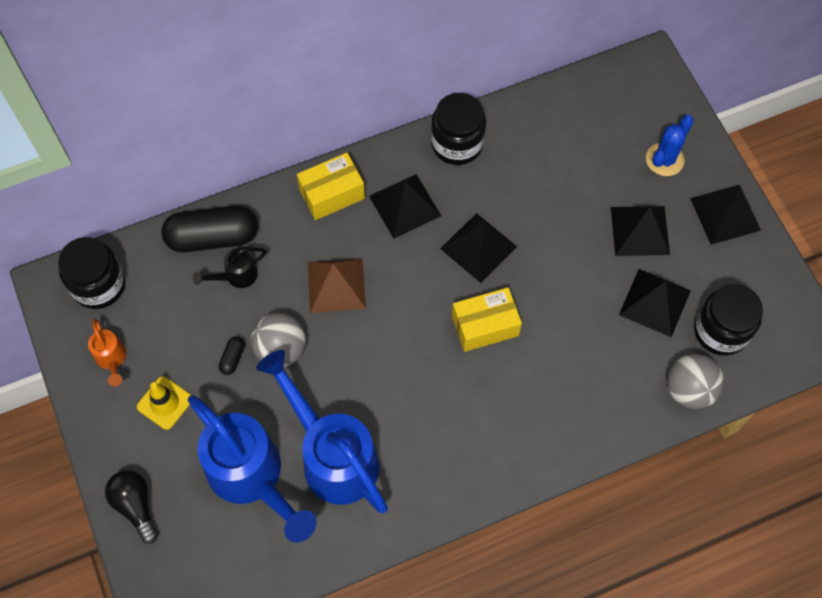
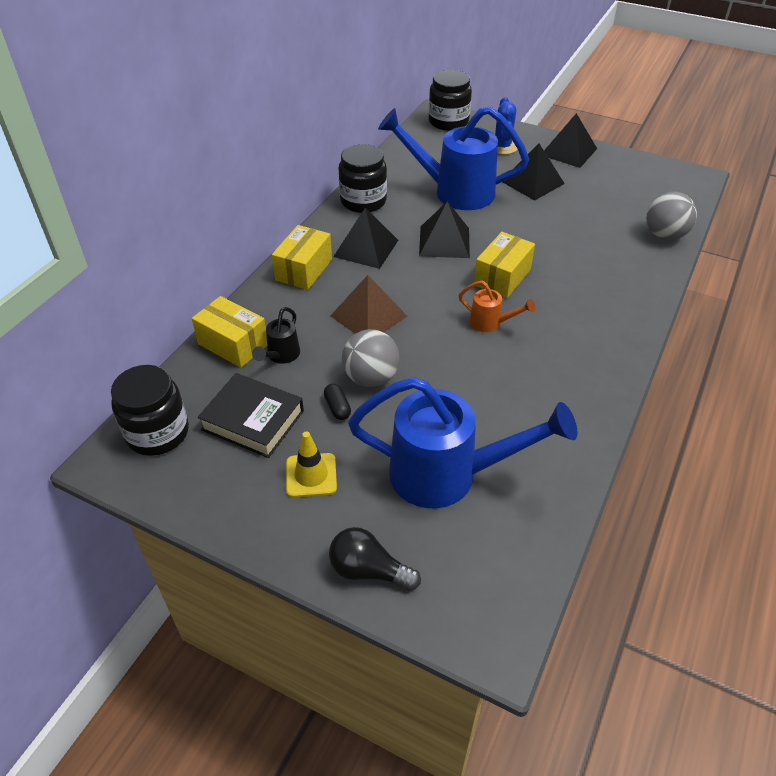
camera: 40 degrees left, 20 degrees down
(112, 359) = (226, 477): orange watering can -> orange watering can (491, 323)
(167, 323) = (253, 420): none -> black book
(212, 237) = (233, 344): black capsule -> yellow box
(332, 455) = (492, 416): blue watering can -> blue watering can (453, 192)
(654, 302) = (587, 208): black pyramid -> none
(721, 330) = (641, 200): black jar -> black jar (448, 122)

